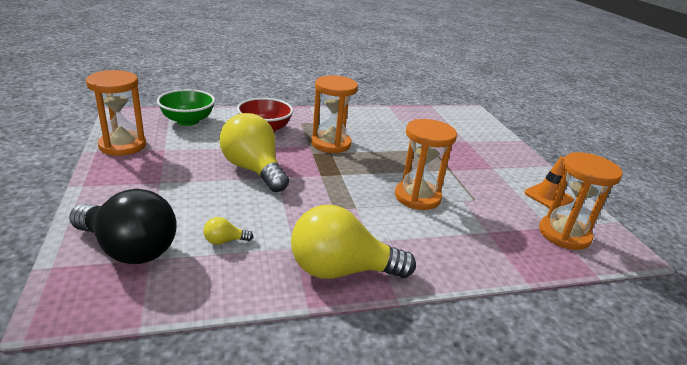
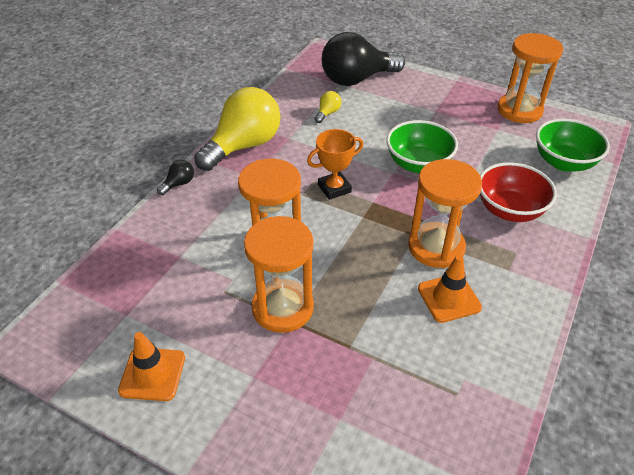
camera: 135 degrees right, 15 degrees up
(253, 169) = (418, 164): yellow light bulb -> green bowl
(329, 195) = (334, 188): none -> orange trophy
(362, 132) = (449, 298): none -> orange traffic cone
(440, 280) = (179, 184): none -> black light bulb
(564, 234) = (107, 314): orange hourglass -> orange hourglass (282, 308)

